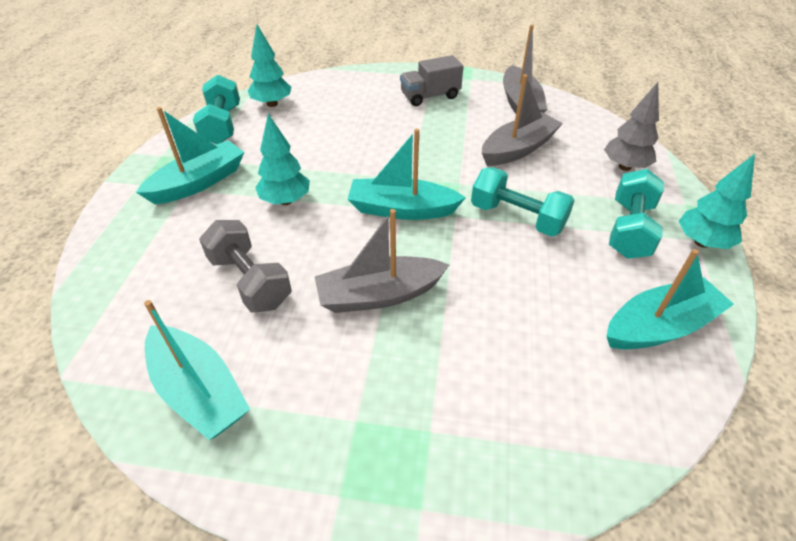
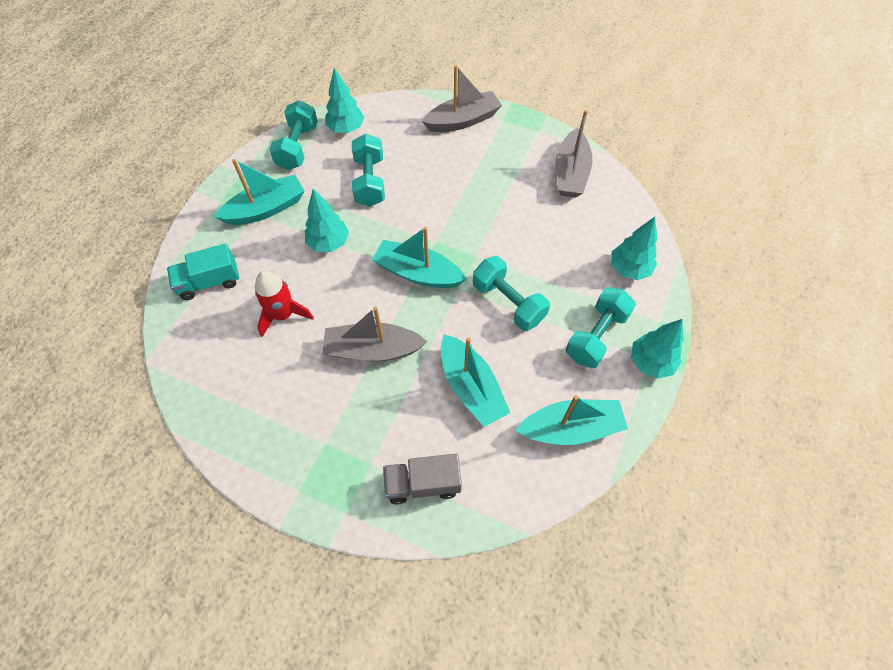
camera: 15 degrees right, 15 degrees up
(141, 265) = (209, 282): none -> turquoise truck
(199, 391) = (230, 396): turquoise boat -> turquoise boat (471, 387)
(250, 281) = (283, 315): grey dumbbell -> red rocket
(314, 141) = (370, 181): none -> turquoise dumbbell
(430, 96) = (490, 147): grey truck -> grey truck (423, 484)
(518, 149) = (543, 228): grey boat -> grey boat (462, 120)
(625, 167) = (629, 269): grey tree -> turquoise tree

